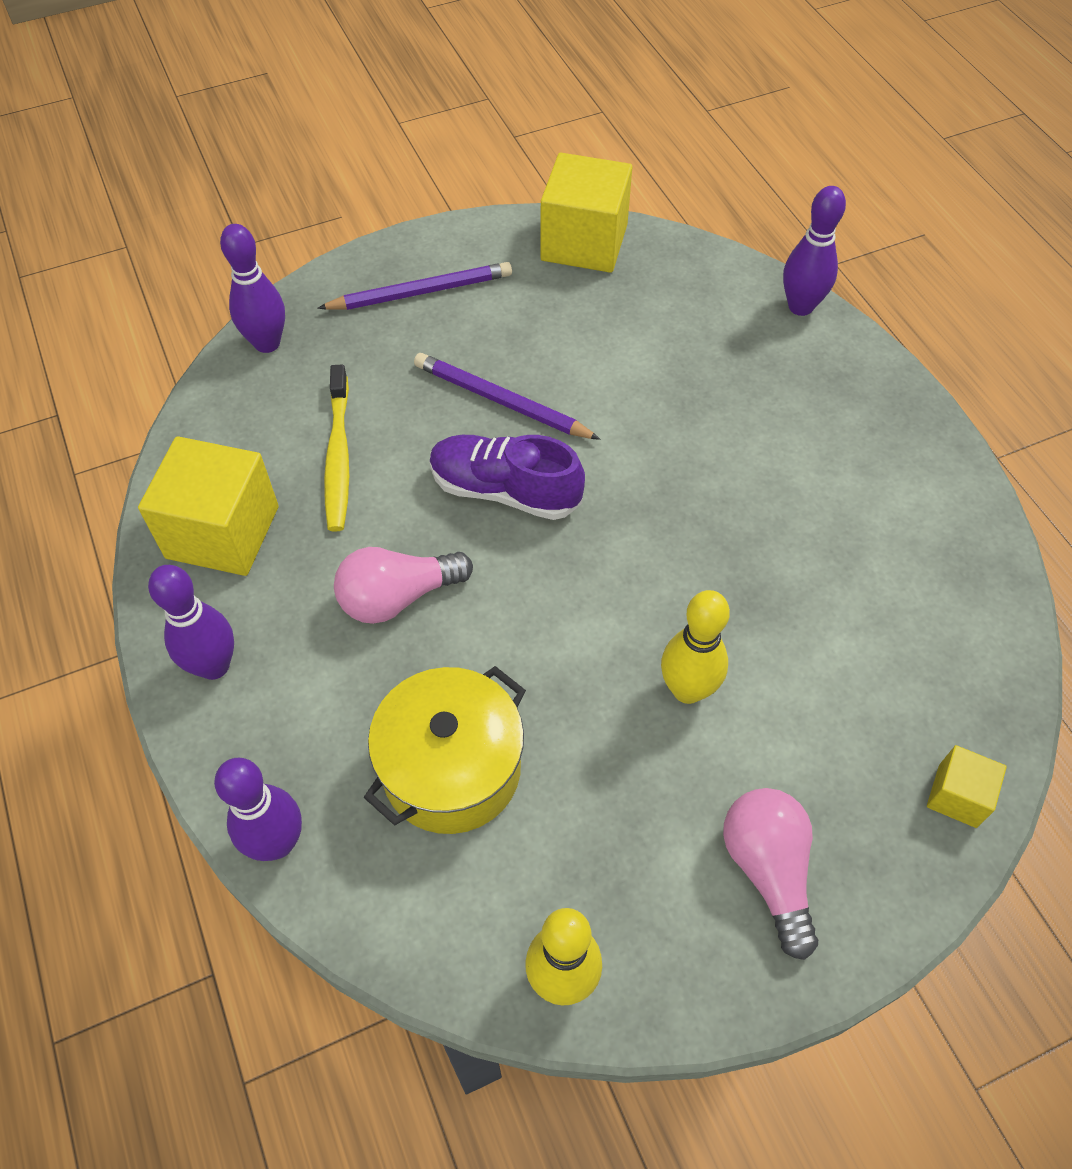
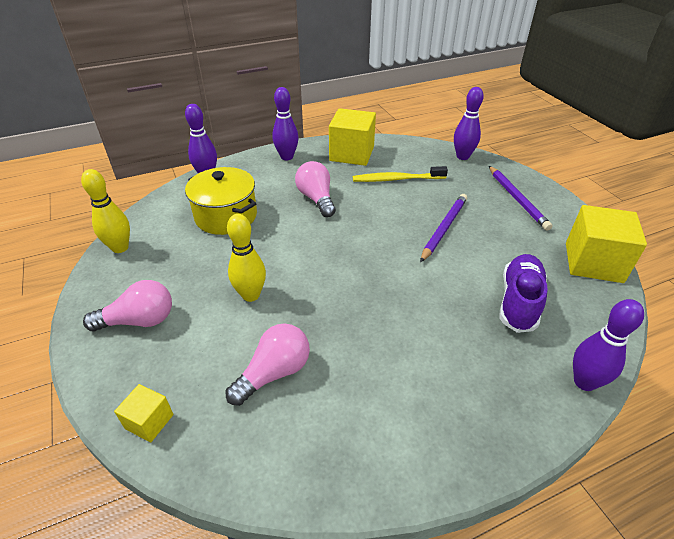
camera: 90 degrees right, 15 degrees down
(504, 491) = (381, 230): purple shoe -> purple shoe (519, 301)
(844, 638) = (274, 373): none -> pink light bulb

